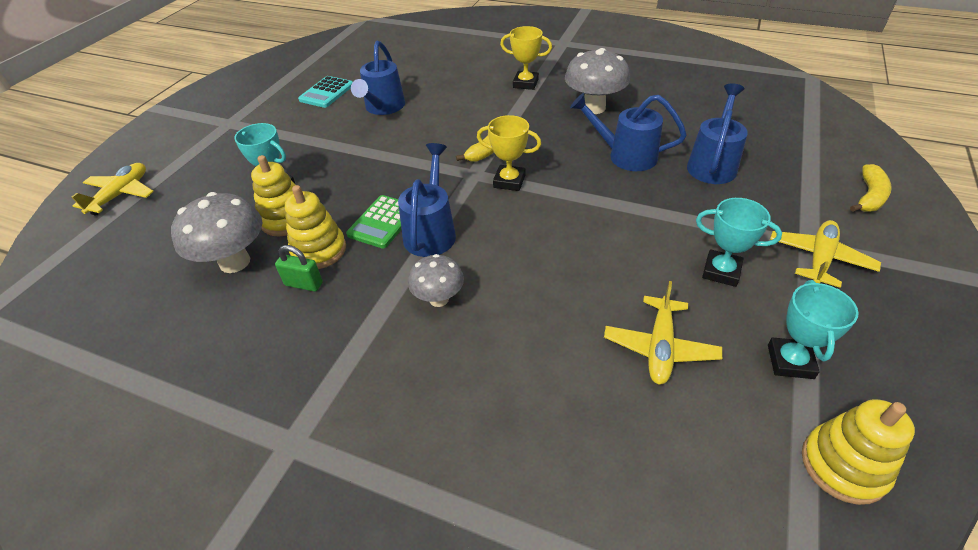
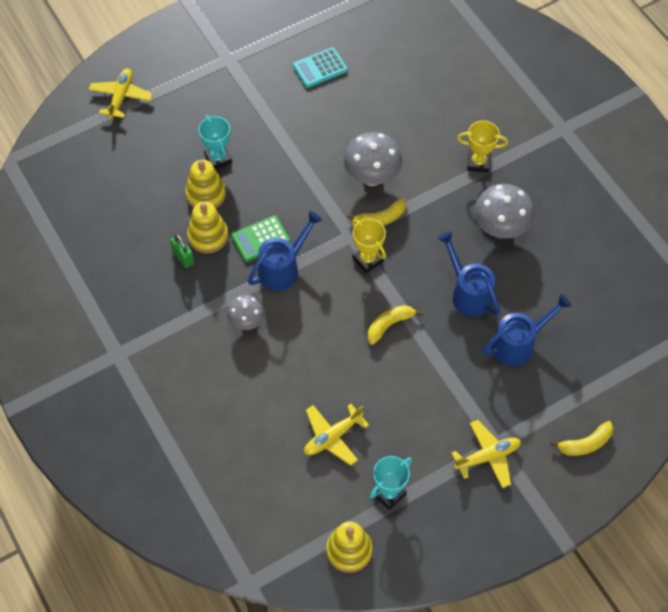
camera: 35 degrees right, 15 degrees up
(121, 194) = (121, 97): yellow plane -> yellow plane turned 45 degrees counterclockwise
(235, 262) = (156, 211): grey mushroom -> grey mushroom (372, 177)
(383, 108) = (347, 118): blue watering can -> none
(525, 83) = (478, 163): yellow trophy -> yellow trophy turned 45 degrees counterclockwise
(589, 215) = (389, 325): none -> yellow banana
(721, 271) = (420, 421): turquoise trophy -> none

